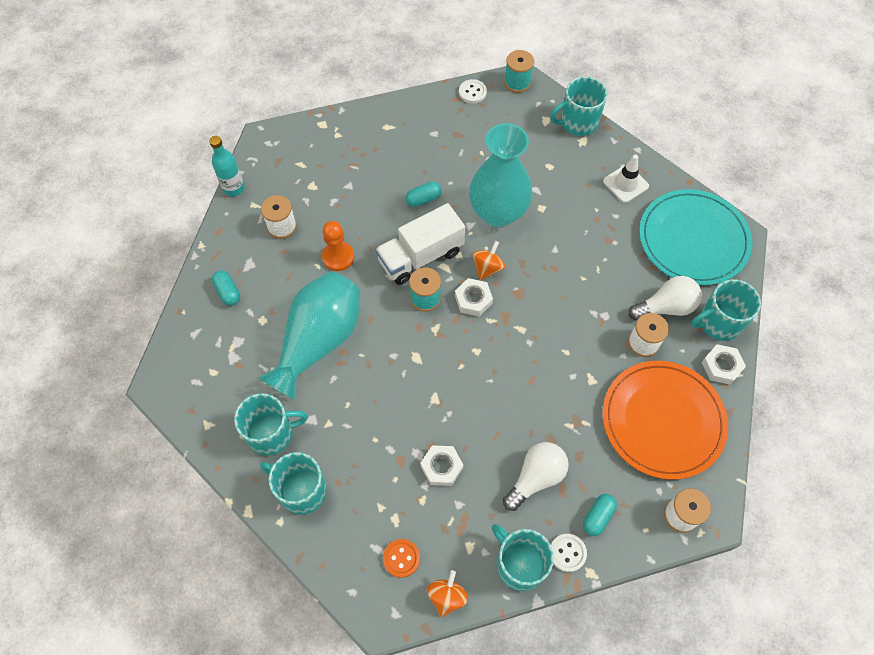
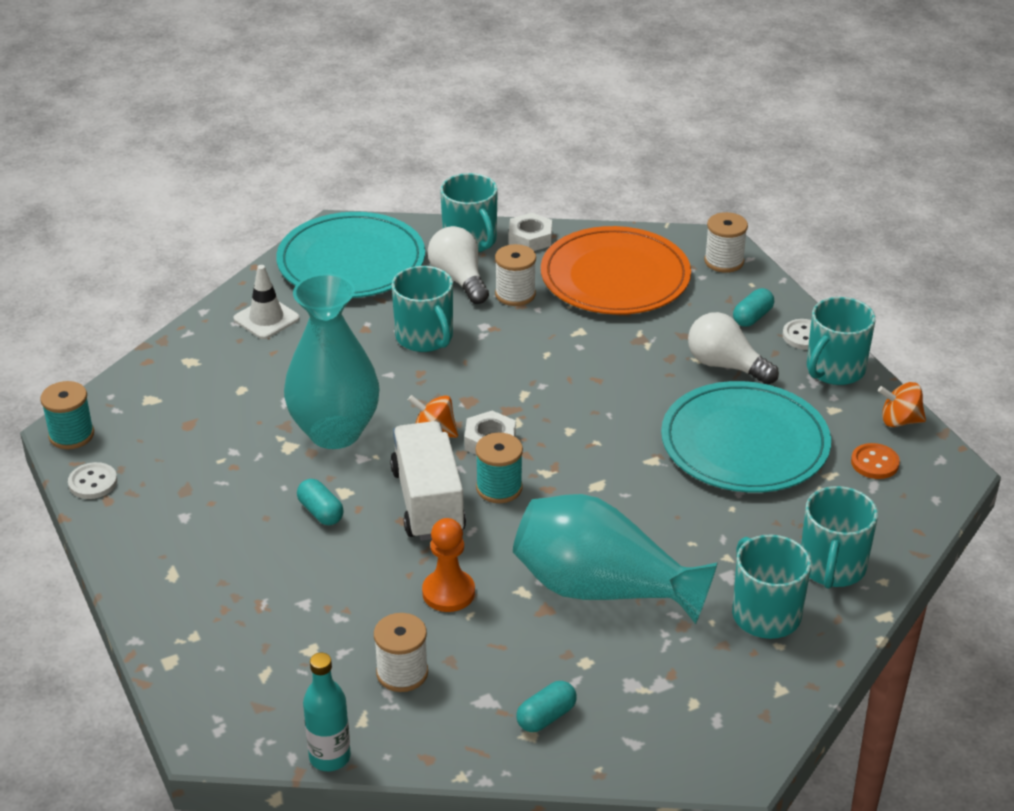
camera: 100 degrees left, 25 degrees down
(420, 256) = (428, 502): white truck -> white truck turned 150 degrees counterclockwise
(441, 467) = (744, 443): white nut -> turquoise plate
(577, 122) = (154, 368): turquoise mug -> turquoise mug (425, 337)
(597, 517) = (752, 317): turquoise capsule -> turquoise capsule turned 75 degrees counterclockwise

